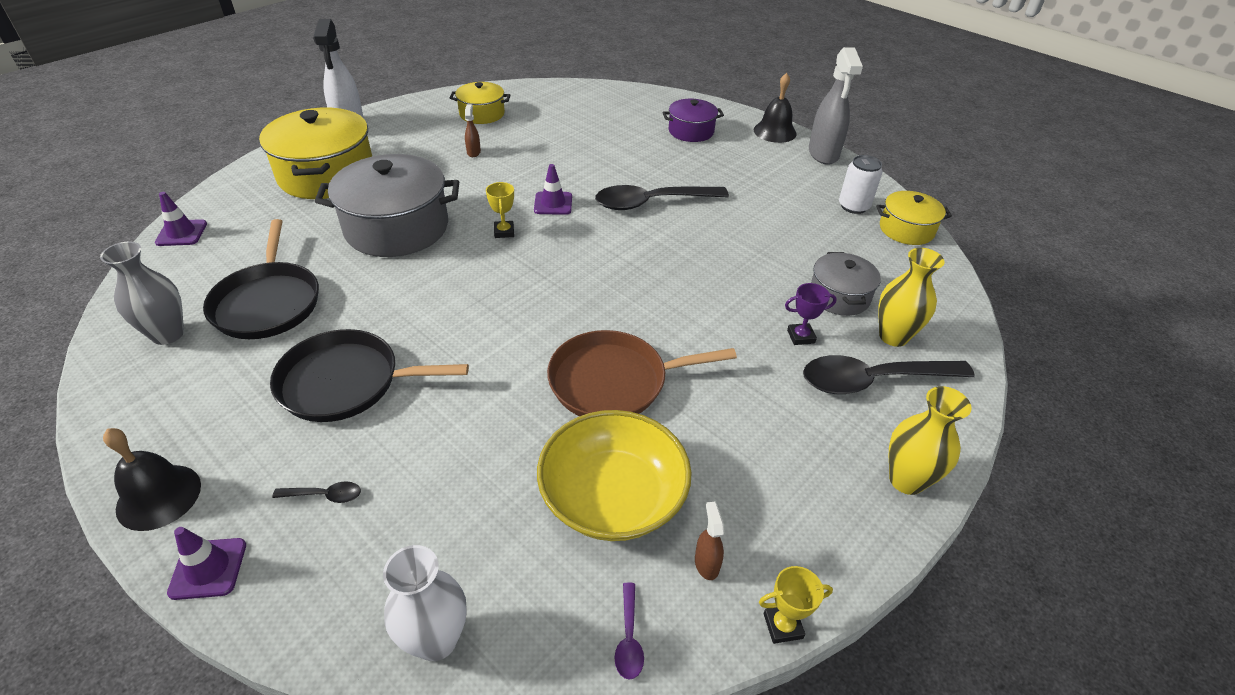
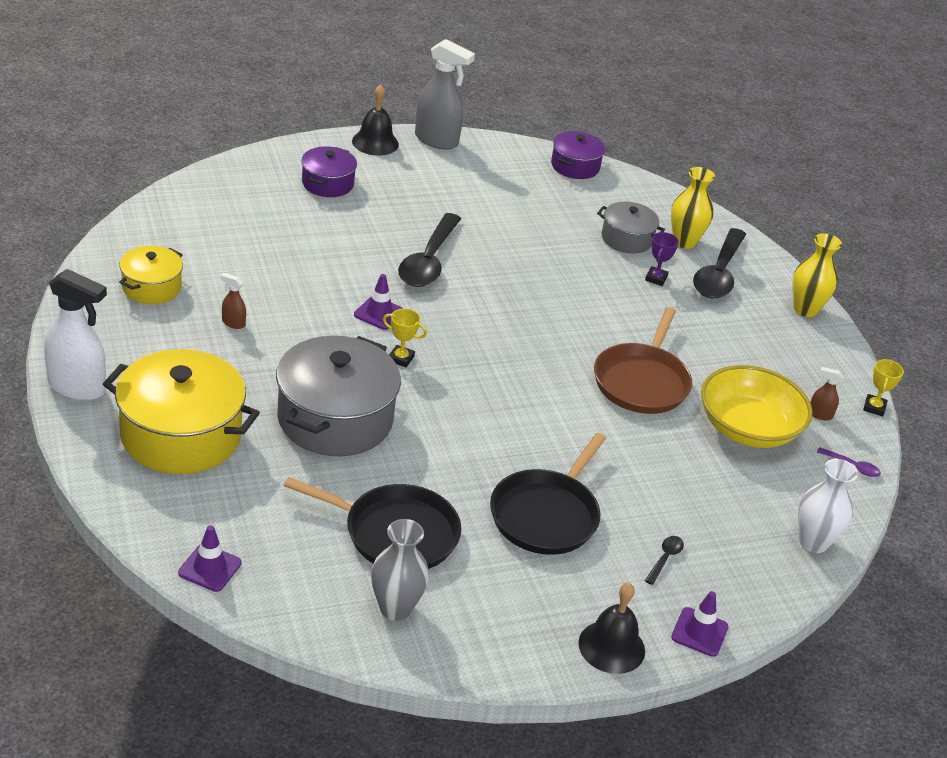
camera: 65 degrees left, 5 degrees down
(853, 206) = (525, 170): white can -> none
(906, 229) = (575, 166): yellow pot -> purple pot

